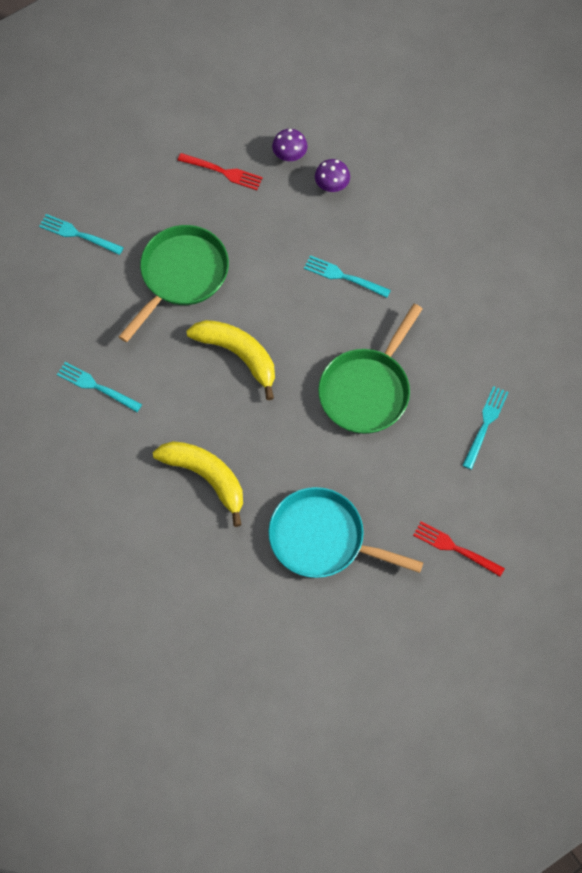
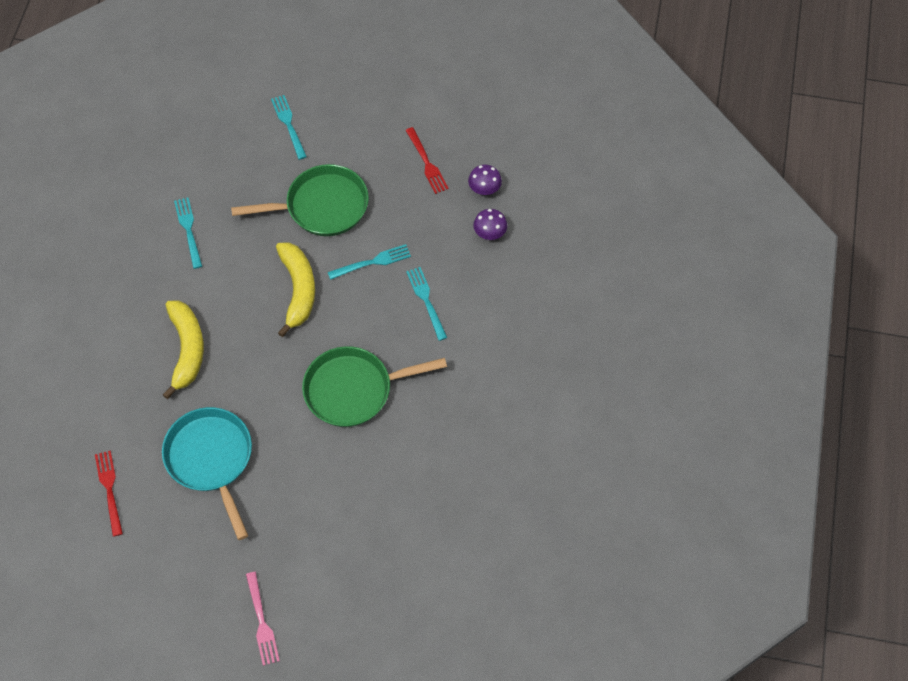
camera: 45 degrees right, 5 degrees down
(455, 548) = (288, 551): red fork -> red fork (109, 490)
(485, 424) = (406, 488): turquoise fork -> turquoise fork (372, 262)
(495, 615) = (262, 621): none -> pink fork

